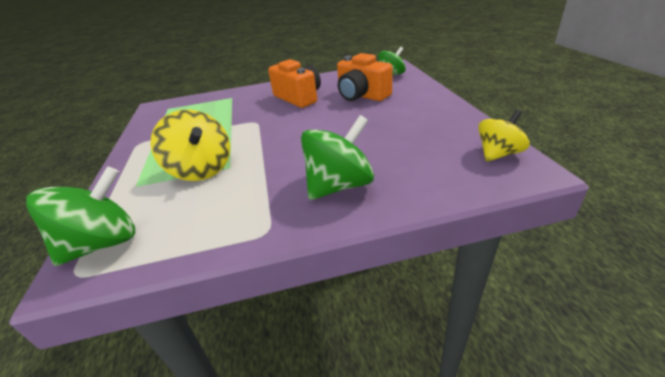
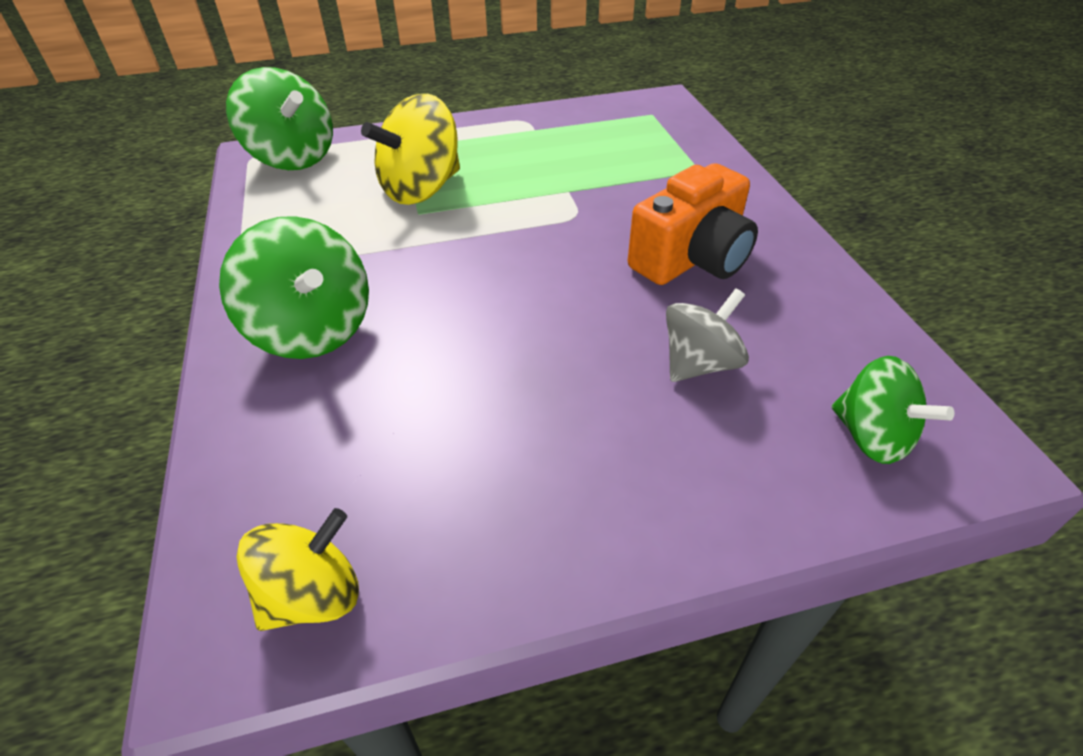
camera: 85 degrees right, 10 degrees up
(361, 95) = (699, 363): orange camera -> grey spinning top
(498, 154) = (313, 595): yellow spinning top -> yellow spinning top turned 90 degrees counterclockwise

